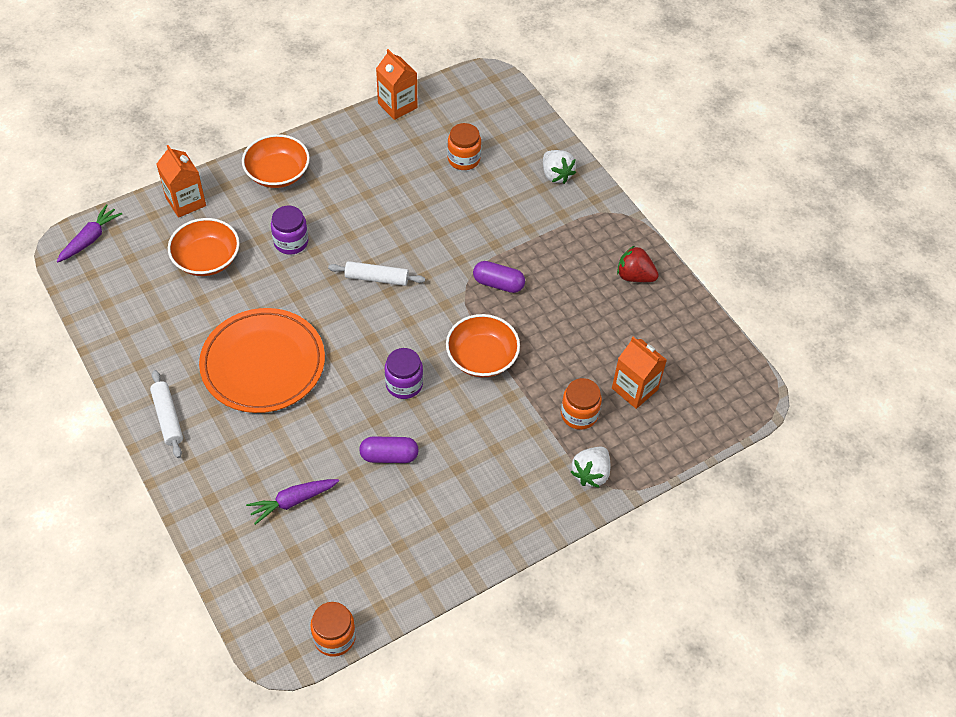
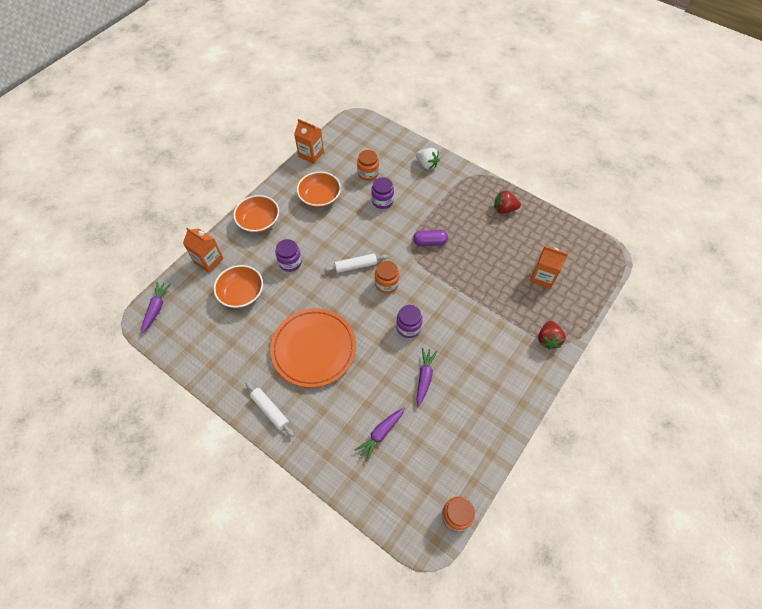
camera: 20 degrees left, 5 degrees up
(389, 456) = (424, 378): purple capsule -> purple carrot
(463, 204) = (382, 201): none -> purple jar
(482, 357) = (445, 292): orange bowl -> orange bowl (320, 197)
(579, 414) = (520, 305): orange jar -> orange jar (386, 284)
(591, 473) = (548, 339): white strawberry -> red strawberry

